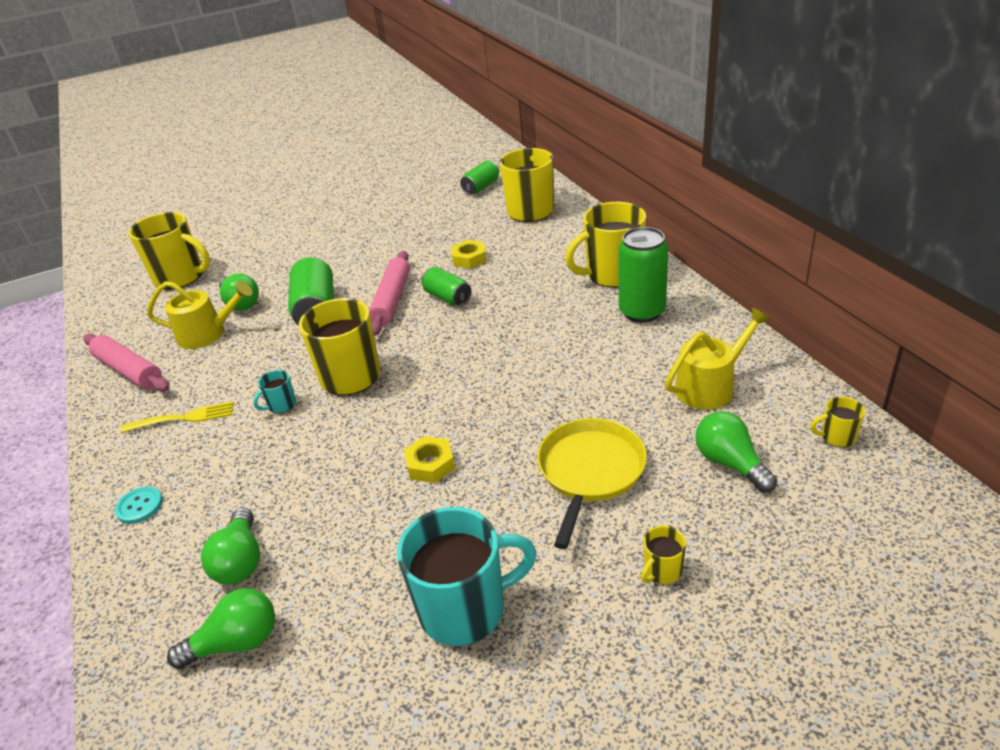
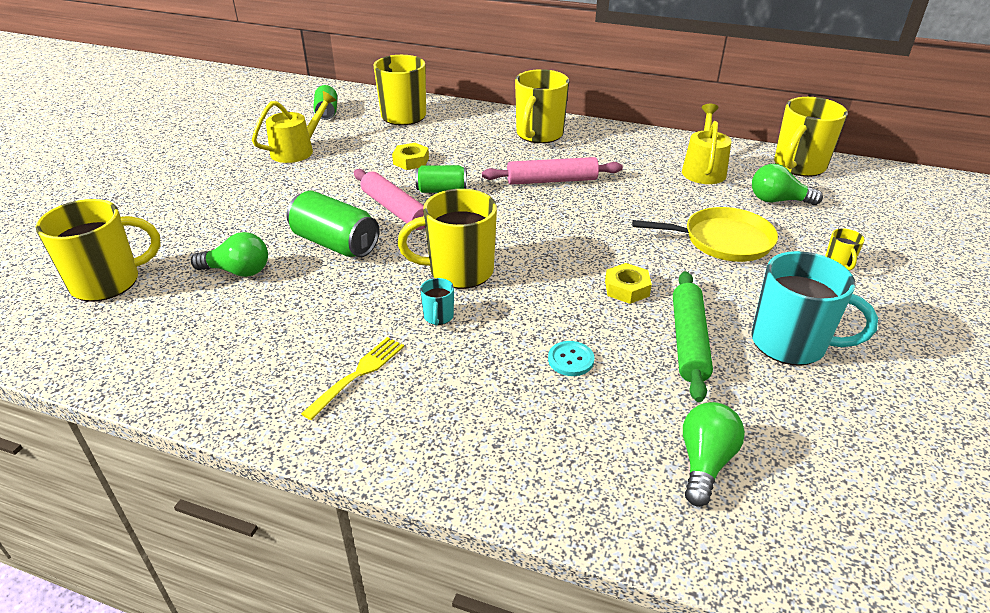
camera: 50 degrees left, 0 degrees up
(129, 370) = (209, 376): pink rolling pin -> pink rolling pin (552, 180)
(139, 506) = (449, 451): turquoise button -> turquoise button (570, 360)
(207, 334) = (247, 308): yellow watering can -> yellow watering can (297, 150)
(240, 561) = (610, 421): green light bulb -> none
(393, 543) = (689, 341): none -> green rolling pin
(465, 609) = (791, 344): turquoise mug -> turquoise mug turned 90 degrees clockwise
(590, 471) = (722, 240): yellow pan -> yellow pan turned 120 degrees clockwise
(642, 312) = (596, 148): green can -> none
(837, 437) = (798, 166): yellow mug -> yellow mug, size x2.27

